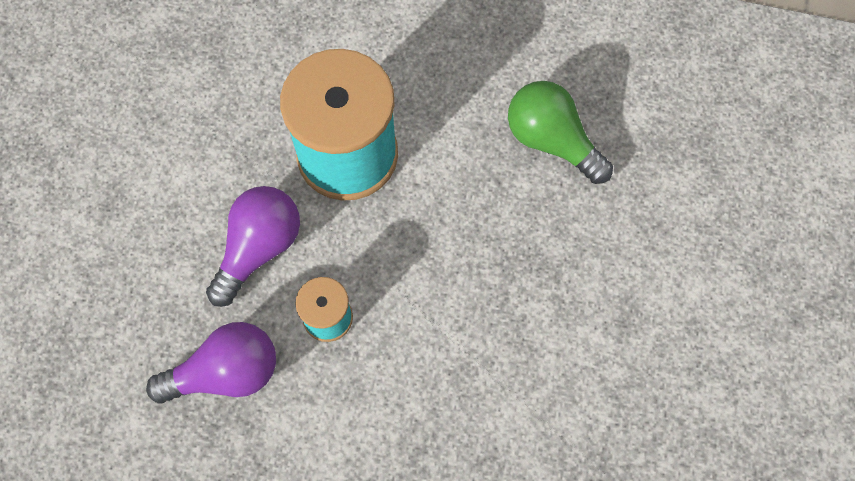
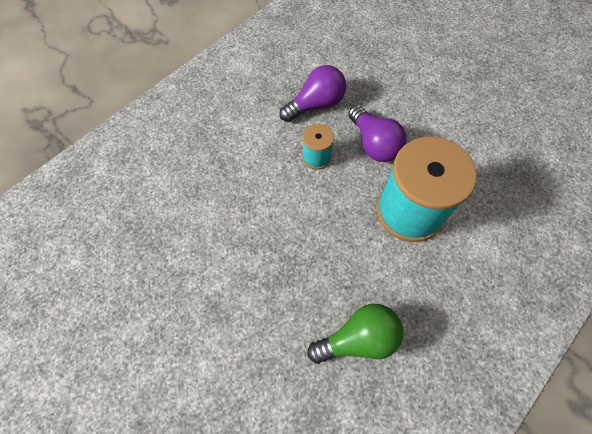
camera: 120 degrees right, 5 degrees down
(226, 372) = (315, 104): purple light bulb -> purple light bulb turned 135 degrees counterclockwise

